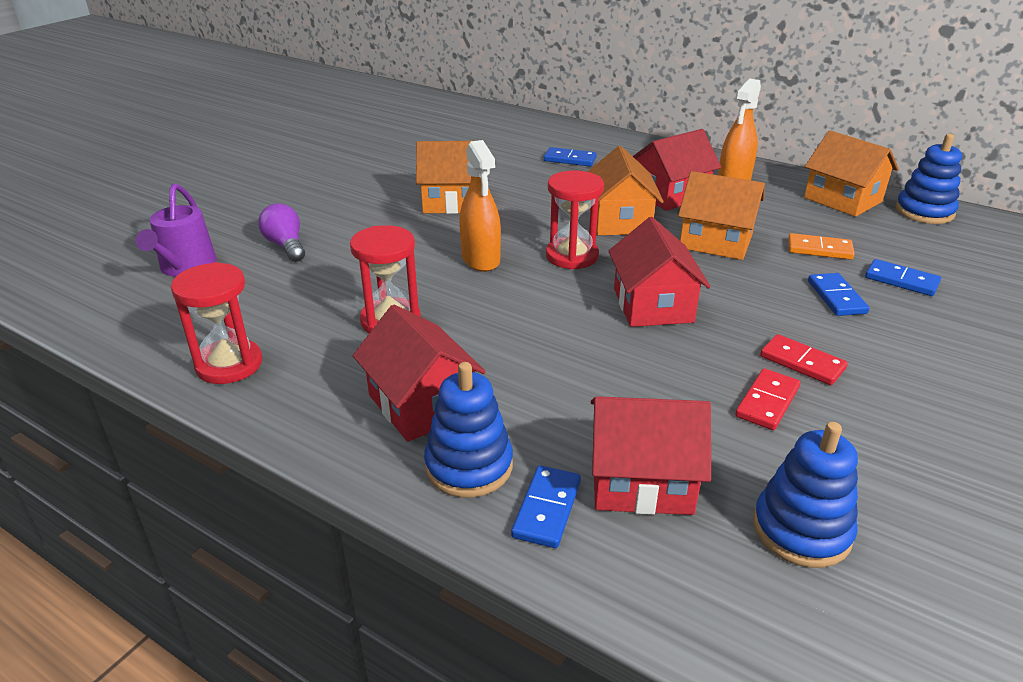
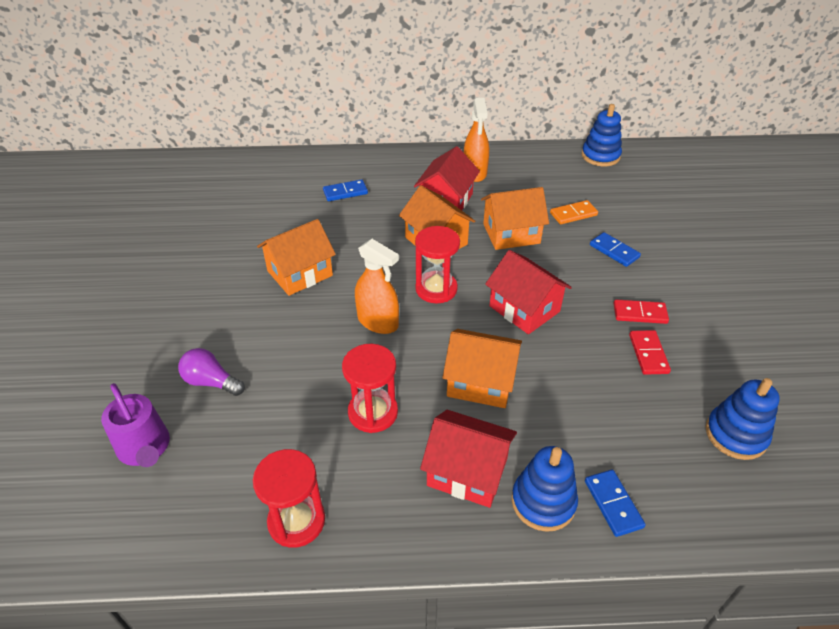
camera: 35 degrees left, 10 degrees up
(641, 481) = (639, 451): red house -> none
(842, 200) = (550, 163): orange house -> orange house (480, 382)
(901, 280) = (634, 221): blue domino -> none

